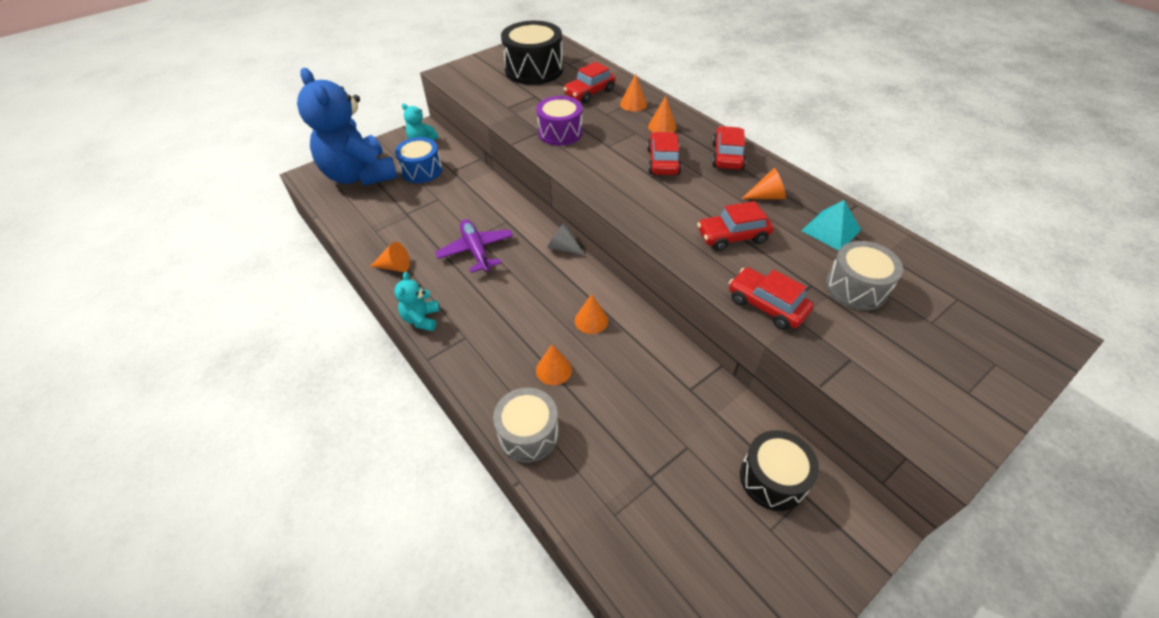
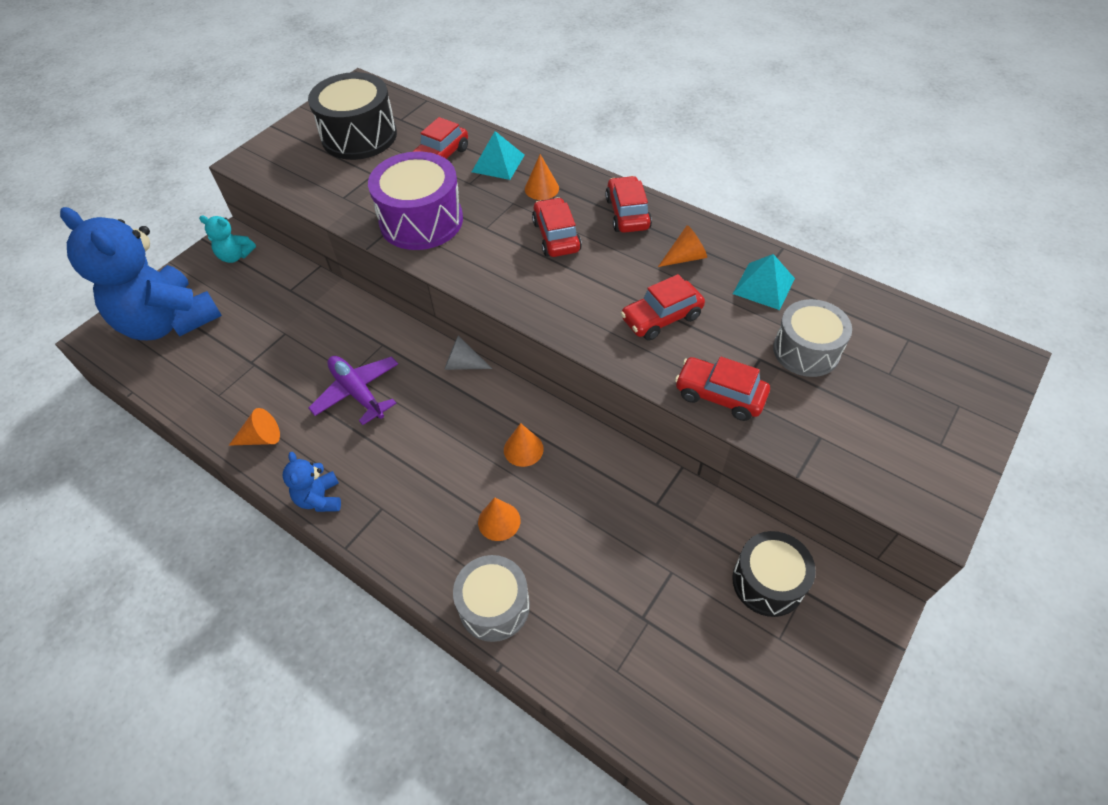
camera: 15 degrees left, 5 degrees up
(421, 170) = (249, 297): blue drum -> none
(421, 319) = (320, 498): turquoise teddy bear -> blue teddy bear
(560, 132) = (421, 221): purple drum -> purple drum, size x1.50
(633, 104) = (498, 163): orange cone -> turquoise pyramid

